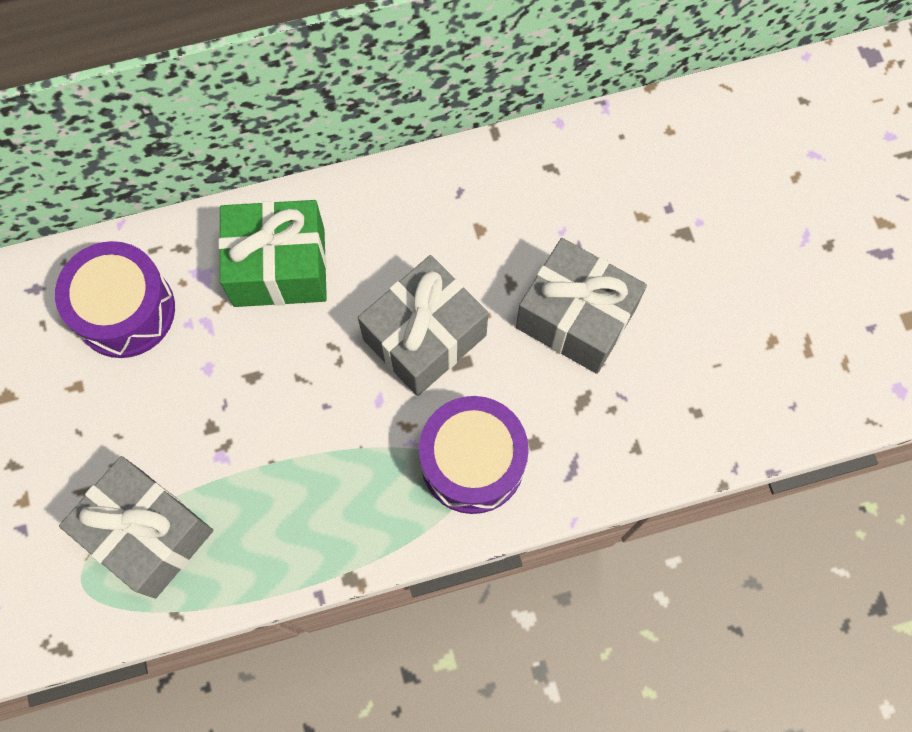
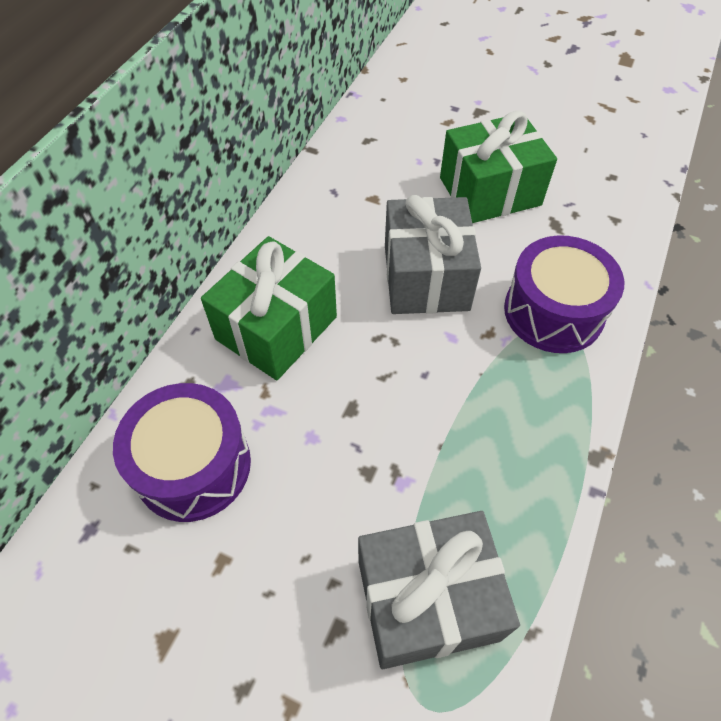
camera: 50 degrees left, 15 degrees down
(575, 318) = (490, 191): grey gift -> green gift

